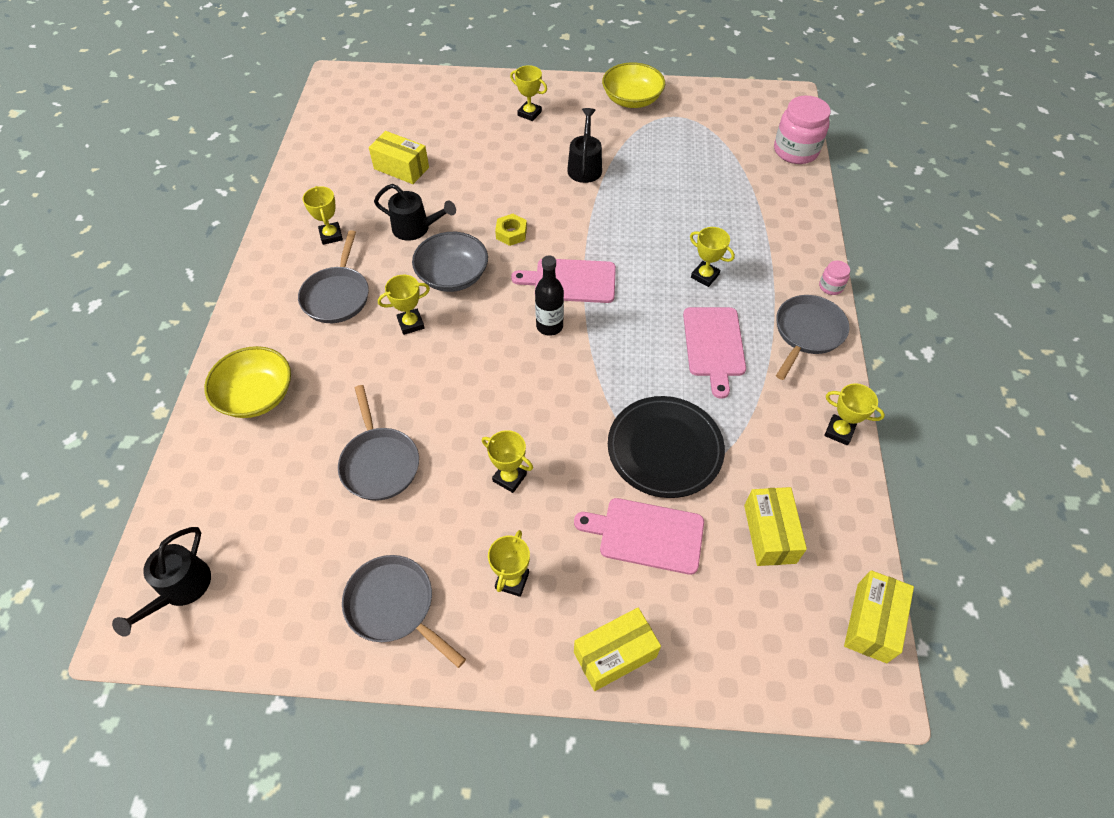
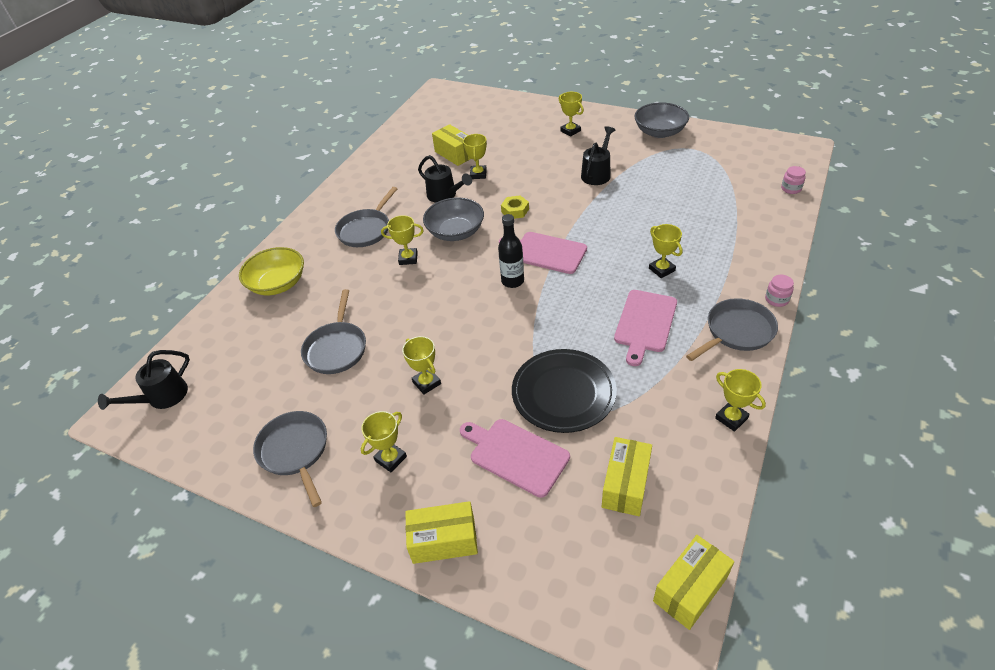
camera: 25 degrees right, 10 degrees down
(331, 235) = (382, 190): yellow trophy -> yellow trophy (478, 174)
(632, 100) = (659, 132): yellow bowl -> grey bowl
(795, 151) = (791, 189): pink jar -> pink jar, size x0.47

